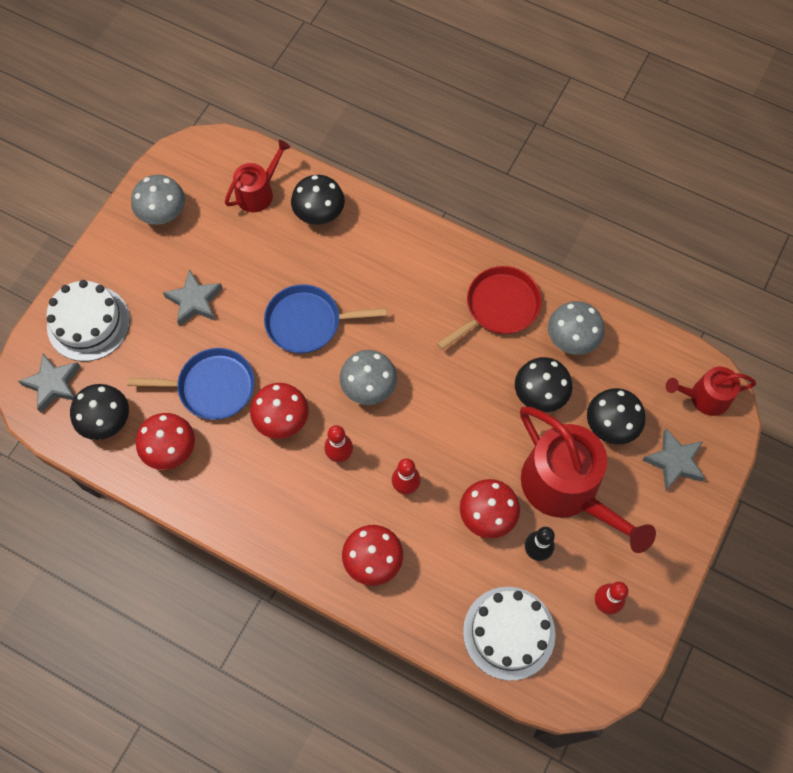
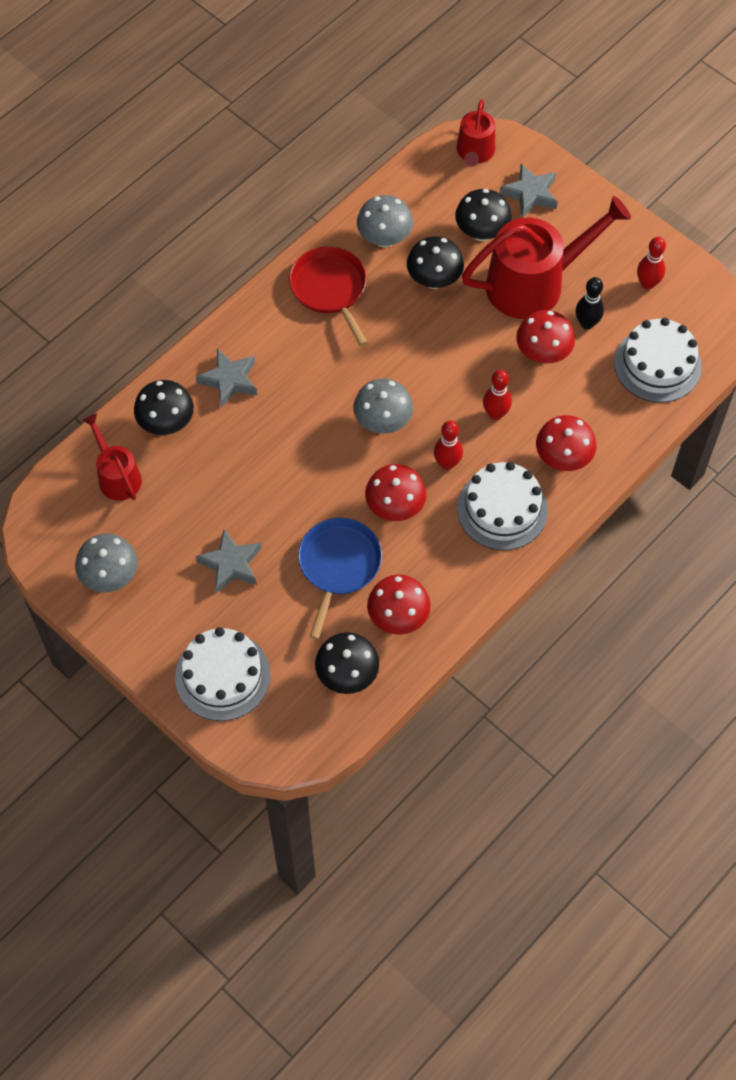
camera: 75 degrees left, 5 degrees down
(53, 384) = (286, 723): grey star -> grey star (229, 380)
(303, 515) = (502, 509): none -> white cake
(307, 322) = (292, 461): blue pan -> none

